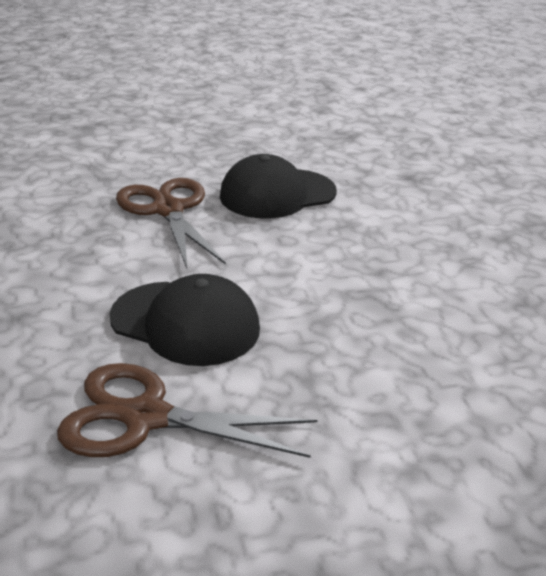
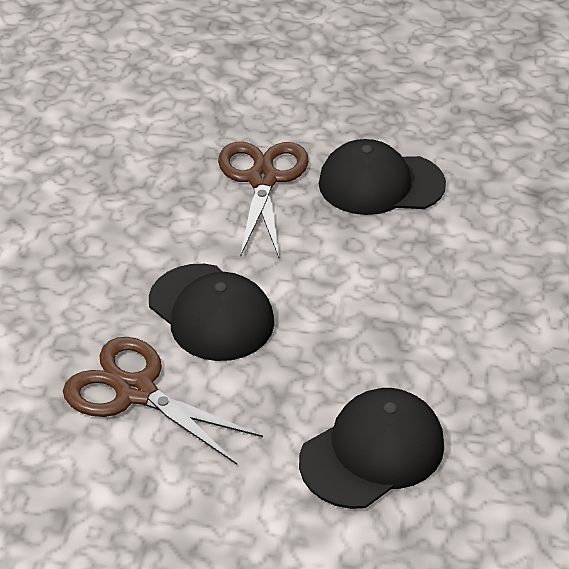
camera: 25 degrees right, 10 degrees up
(435, 404) = (372, 452): none -> black cap

